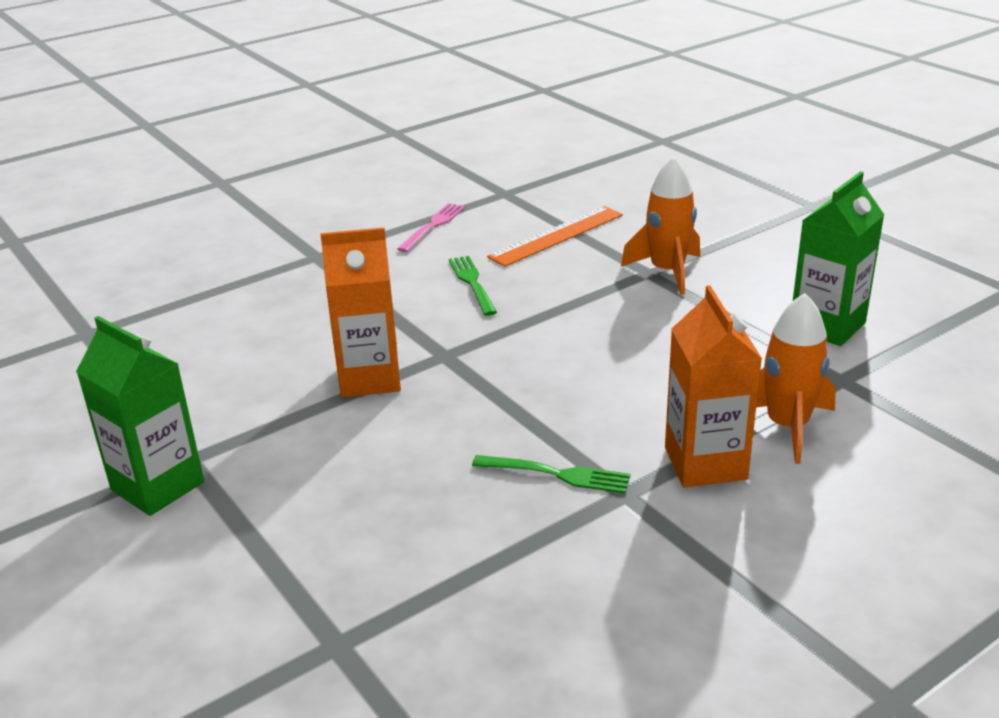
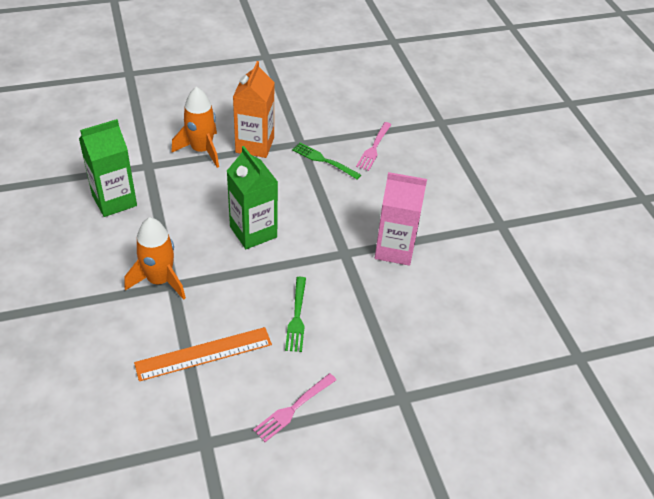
camera: 165 degrees left, 15 degrees up
(157, 486) = (515, 213): green carton -> green carton (253, 232)
(369, 378) = (394, 249): orange carton -> pink carton
(471, 529) = (374, 148): none -> pink fork

